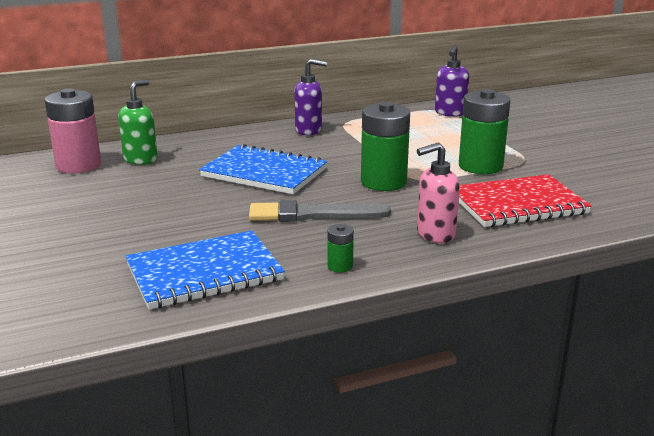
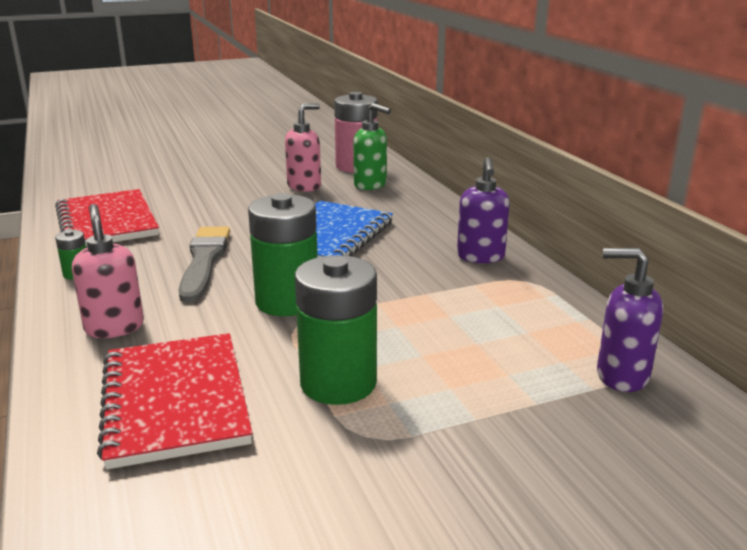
camera: 90 degrees right, 0 degrees up
(131, 185) = (304, 186): none -> pink soap dispenser
(204, 273) = (107, 222): blue notebook -> red notebook

